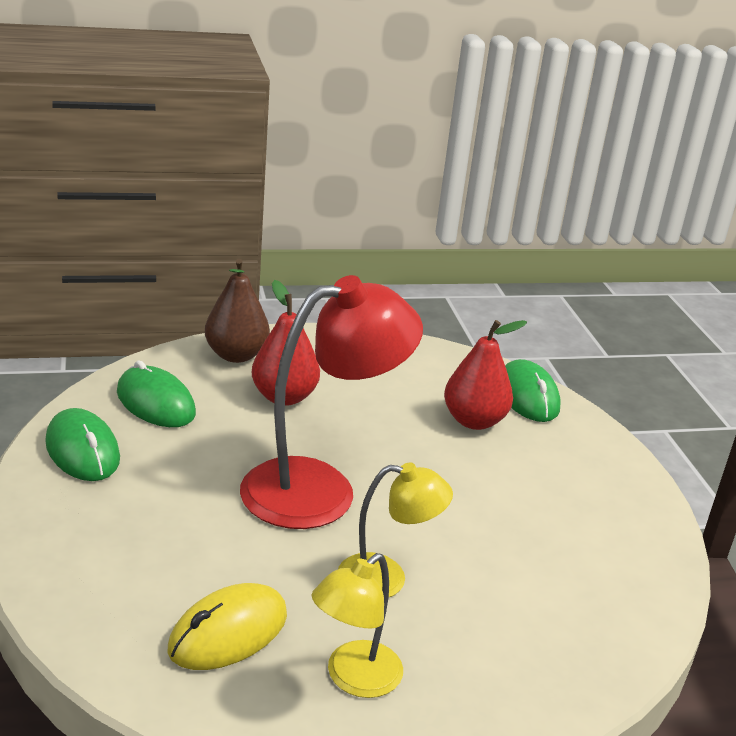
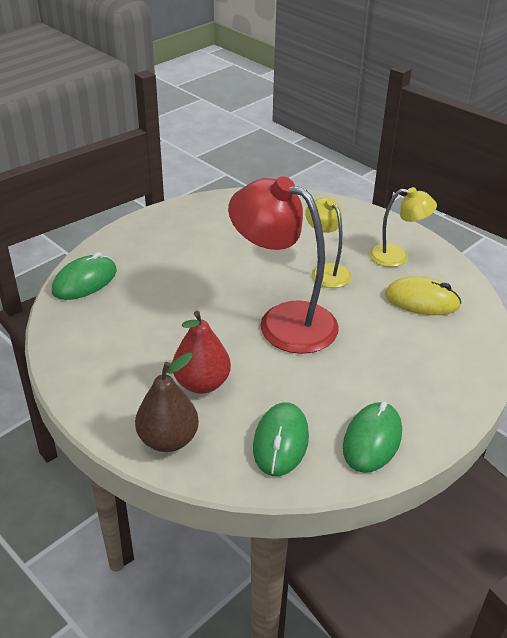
camera: 120 degrees left, 10 degrees up
(474, 421) = (141, 292): red pear -> none

